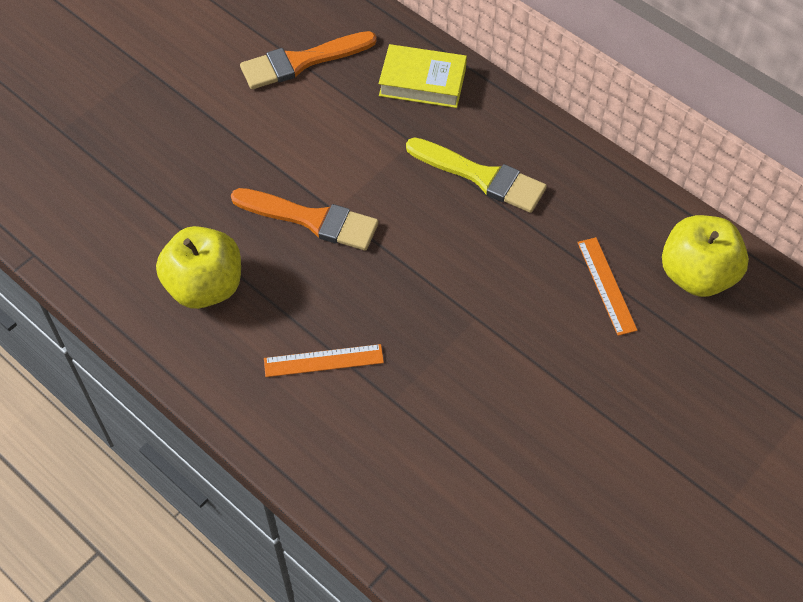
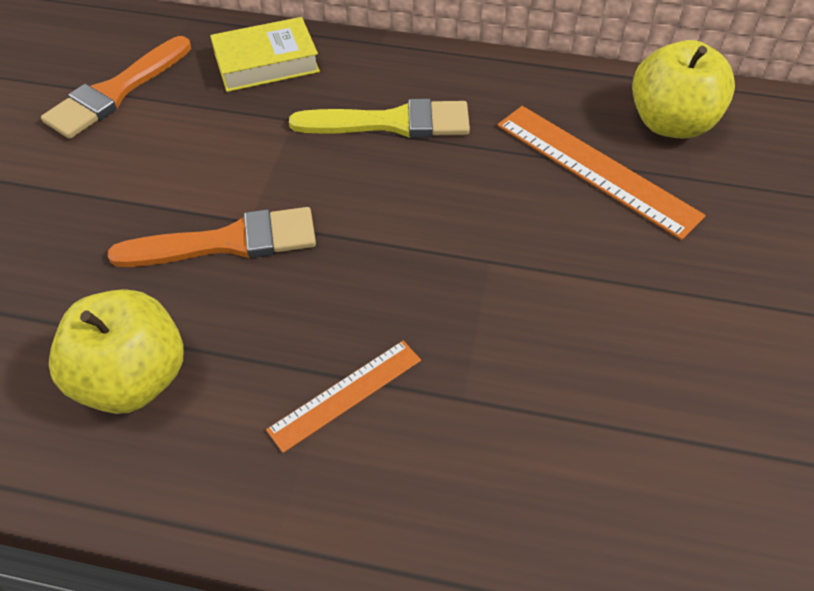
camera: 30 degrees left, 5 degrees down
(606, 285) = (596, 169): orange ruler -> orange ruler, size x1.65

